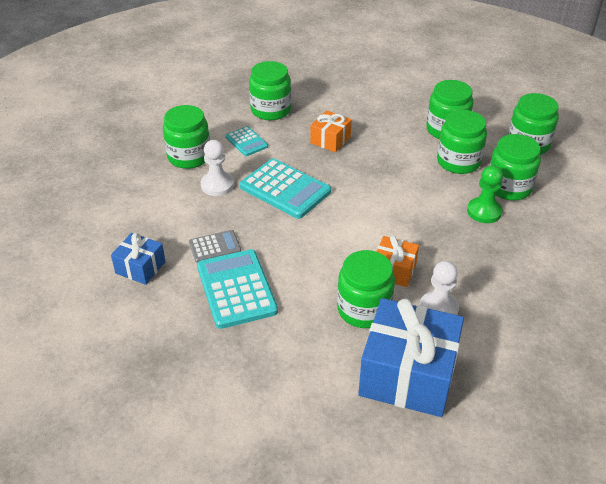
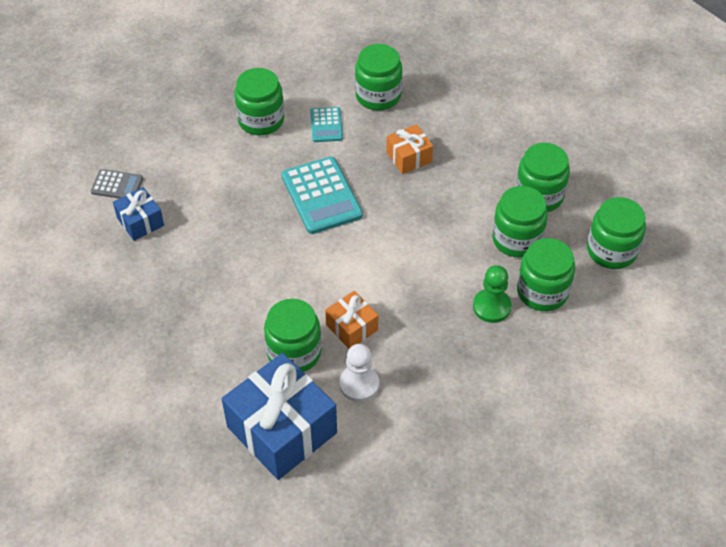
camera: 30 degrees right, 10 degrees up
(215, 247) = (215, 229): grey calculator -> grey calculator (117, 185)
(217, 185) = (263, 164): white pawn -> none
(236, 289) = (203, 280): turquoise calculator -> none

